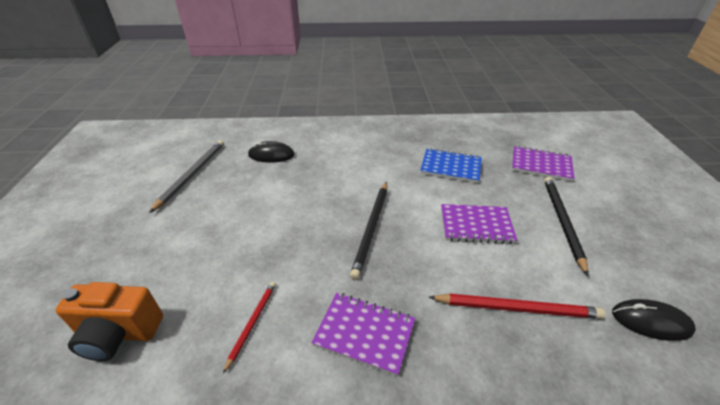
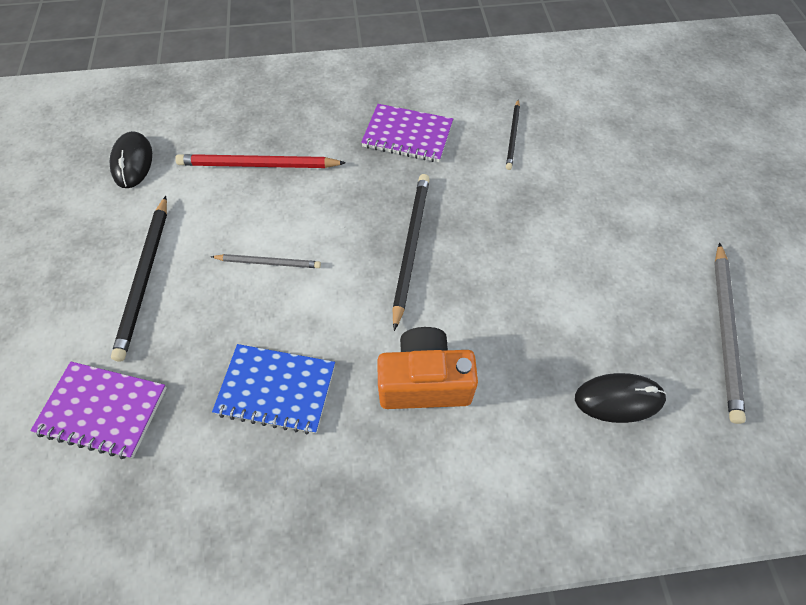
camera: 175 degrees right, 20 degrees up
(119, 334) = (626, 121): orange camera -> orange camera (424, 382)
(252, 323) = (513, 136): red pencil -> black pencil
(476, 225) = (268, 262): purple notebook -> grey pencil
(651, 322) = (133, 162): black mouse -> black mouse turned 75 degrees clockwise

